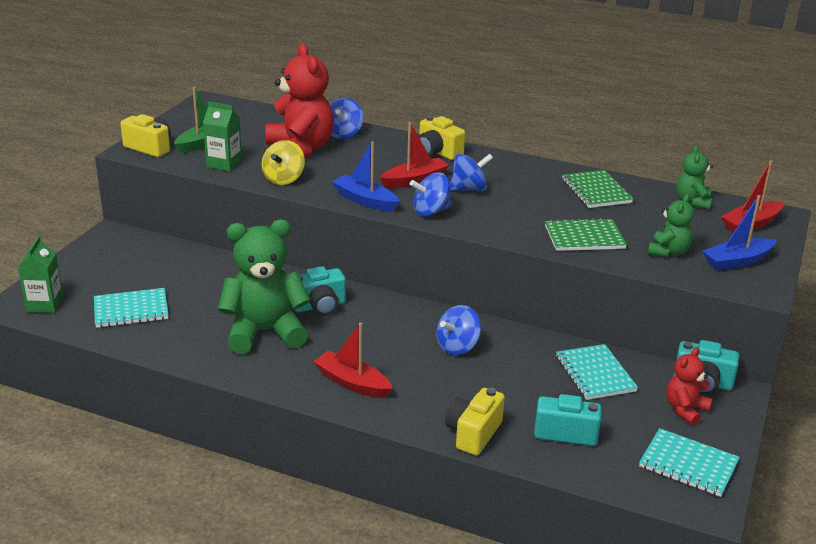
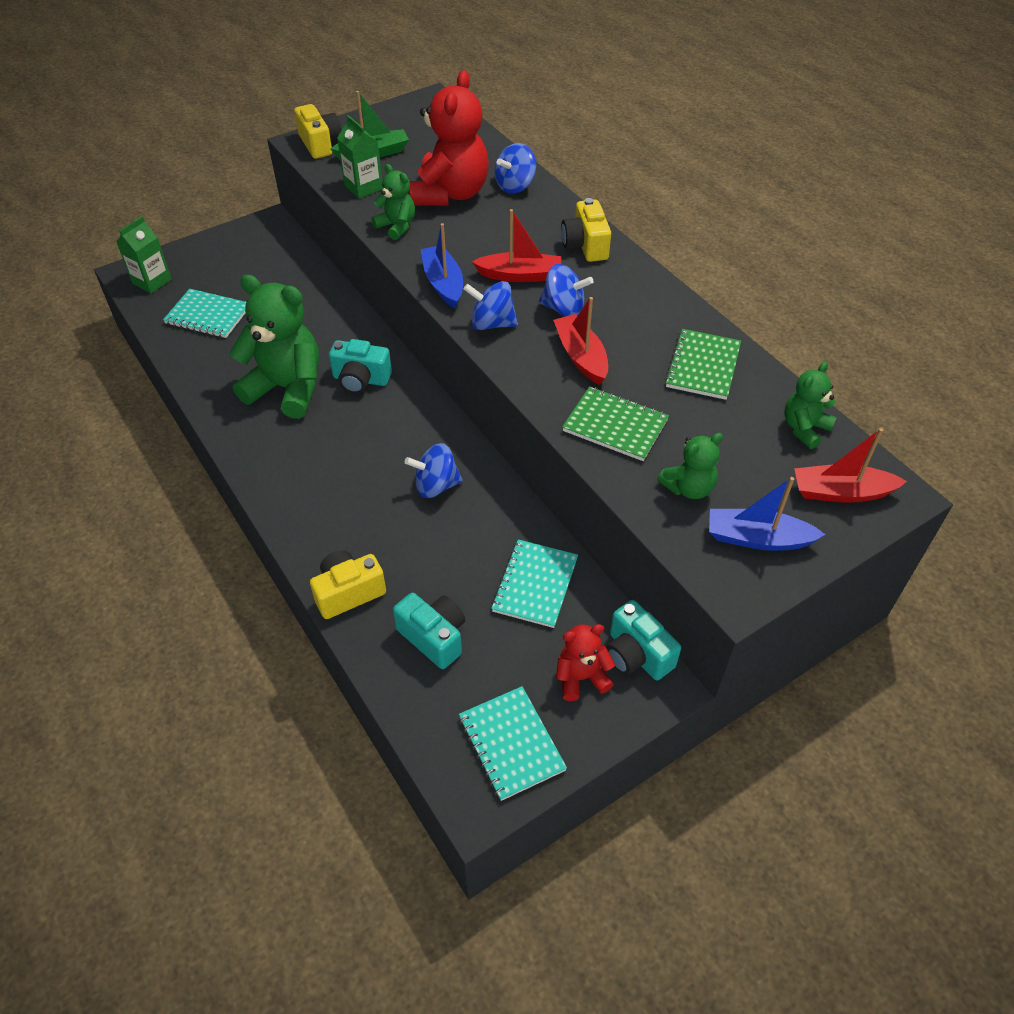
camera: 35 degrees right, 20 degrees up
(284, 179) = (396, 226): yellow spinning top -> green teddy bear
(352, 383) = (303, 481): red boat -> red boat (581, 356)

